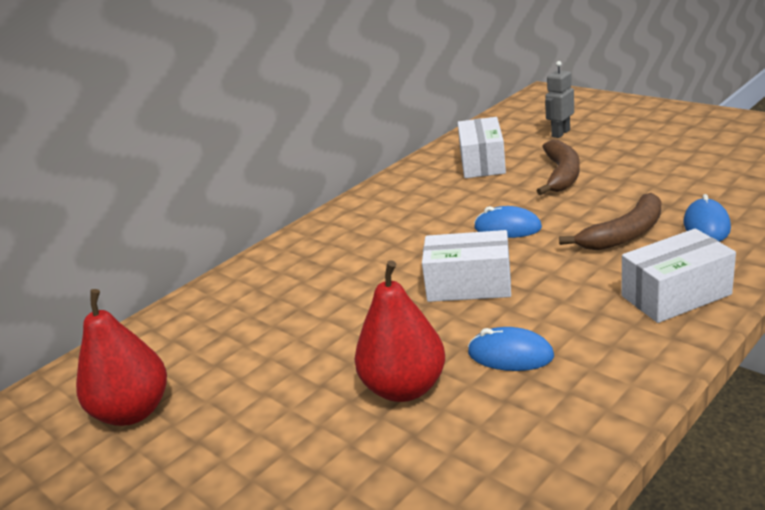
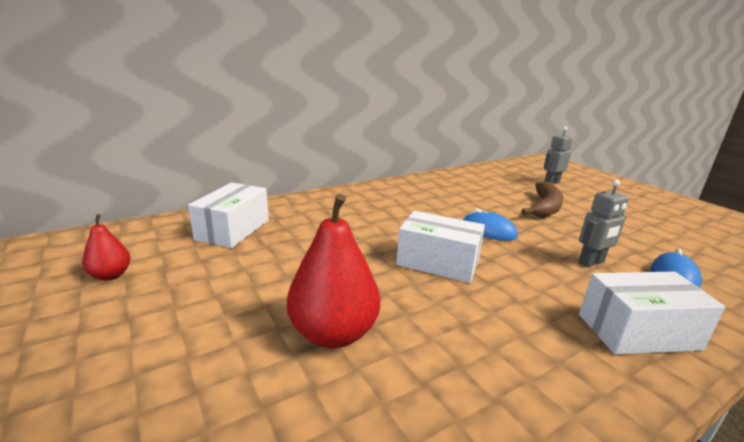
camera: 10 degrees right, 5 degrees down
(133, 411) = (110, 275): red pear -> red pear, size x0.53
(482, 163) = (485, 186): white box -> white box (233, 230)
(510, 355) = (449, 335): blue mouse -> none
(624, 234) = (591, 262): brown banana -> grey robot

